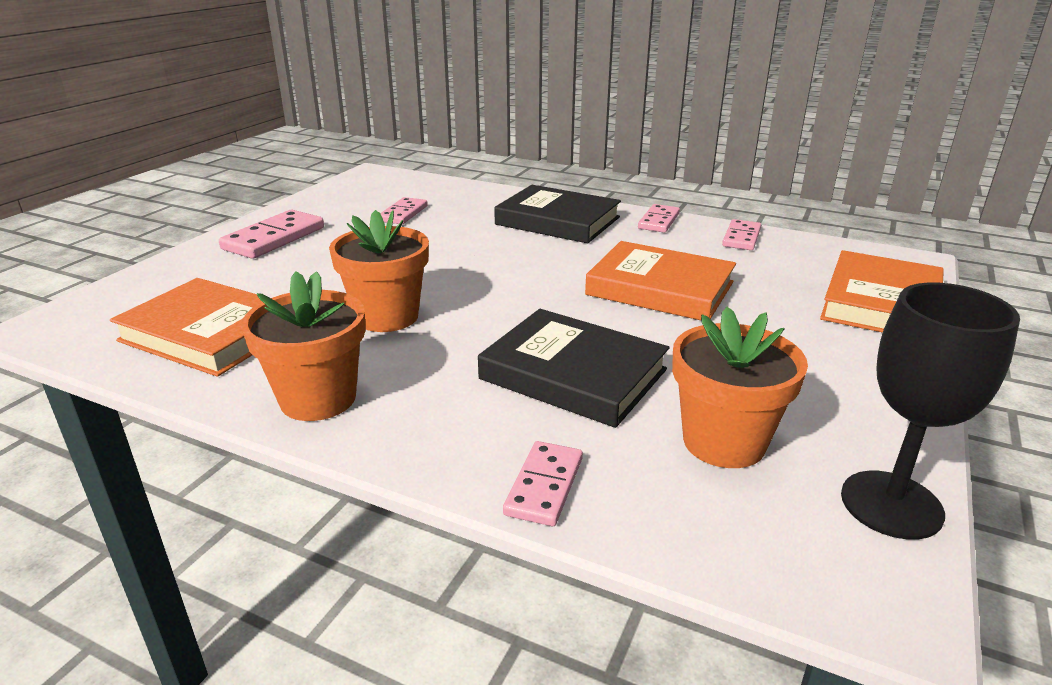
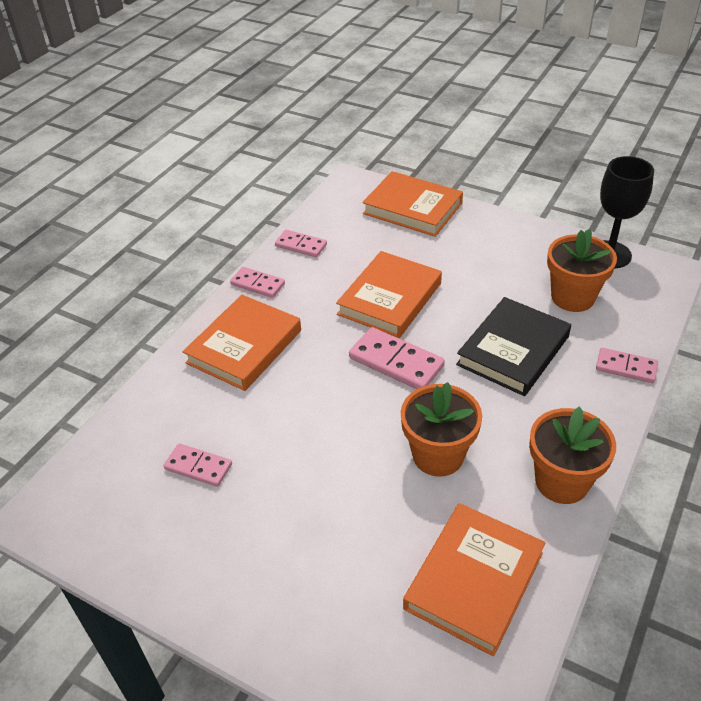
camera: 85 degrees left, 15 degrees up
(274, 238) = (252, 580): pink domino -> pink domino (396, 362)
(557, 221) = (244, 346): black book -> orange book

